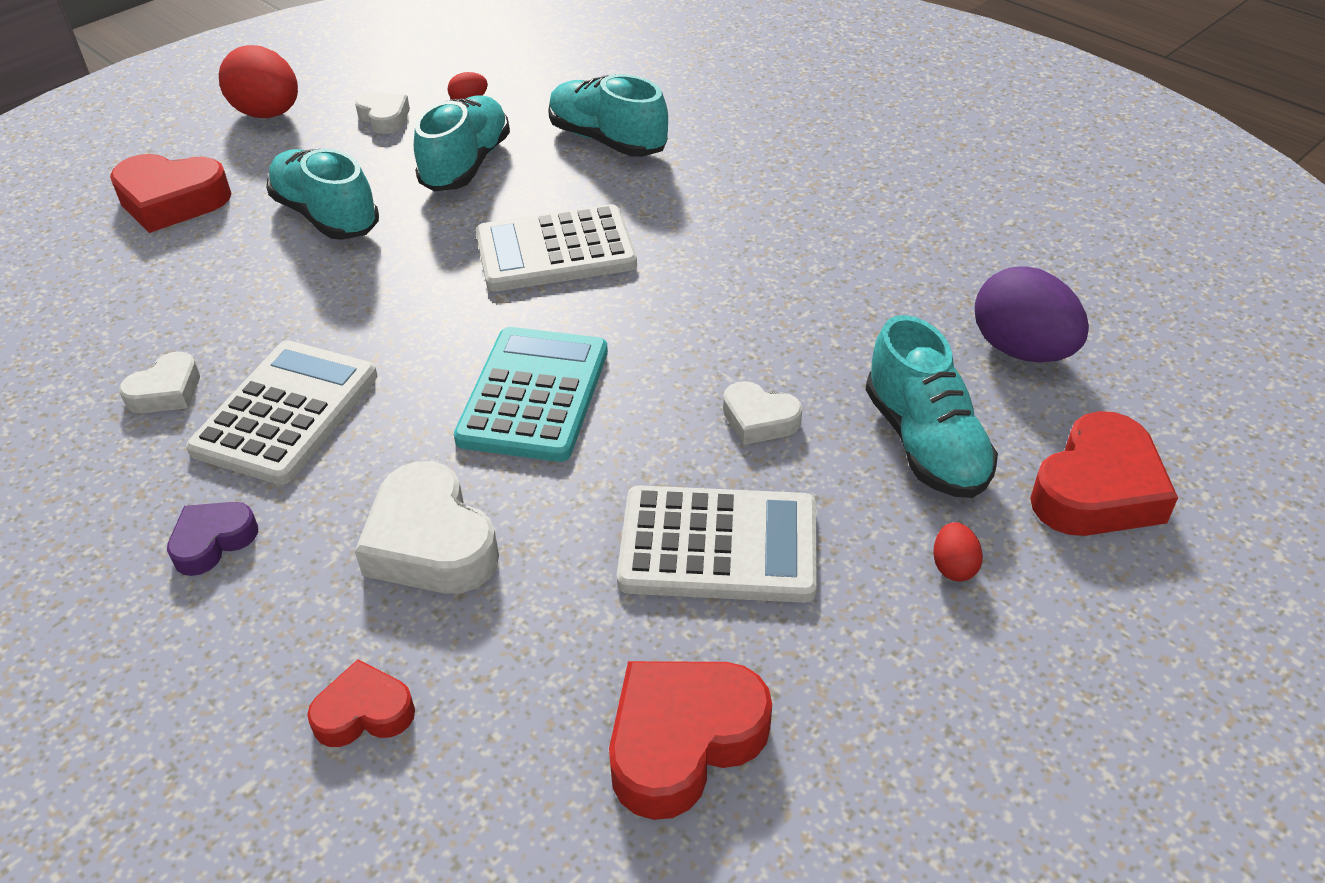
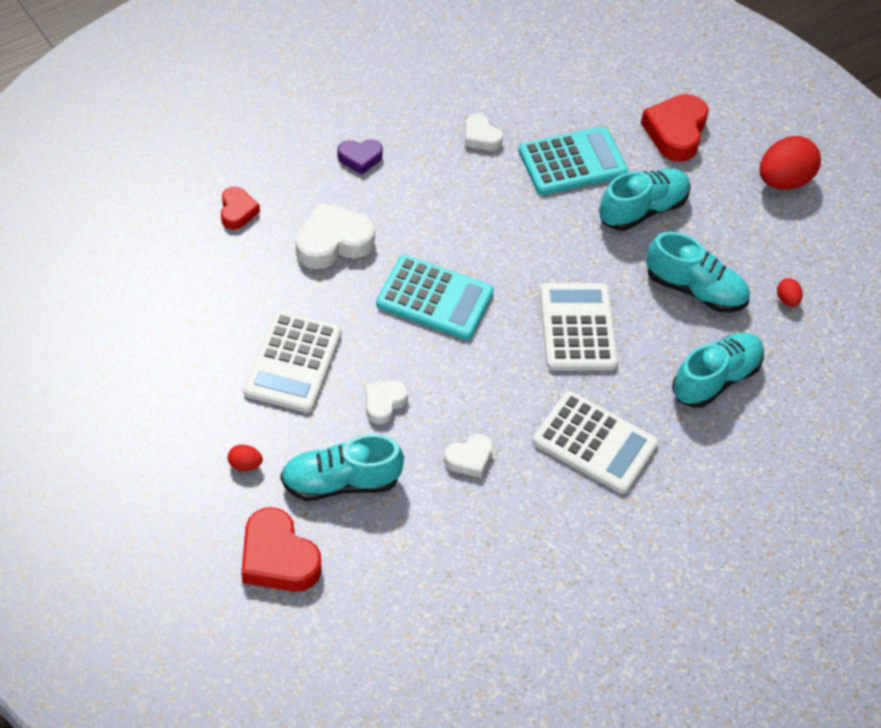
camera: 95 degrees right, 10 degrees up
(213, 541) = (360, 158): purple heart -> purple heart turned 120 degrees clockwise
(230, 288) = (572, 162): none -> turquoise calculator
(286, 413) = (449, 187): white calculator -> white calculator (595, 443)
(384, 118) = (769, 247): white heart -> white heart (469, 459)
(683, 741) = (181, 324): red heart -> none
(1021, 350) = (410, 566): purple egg -> none

